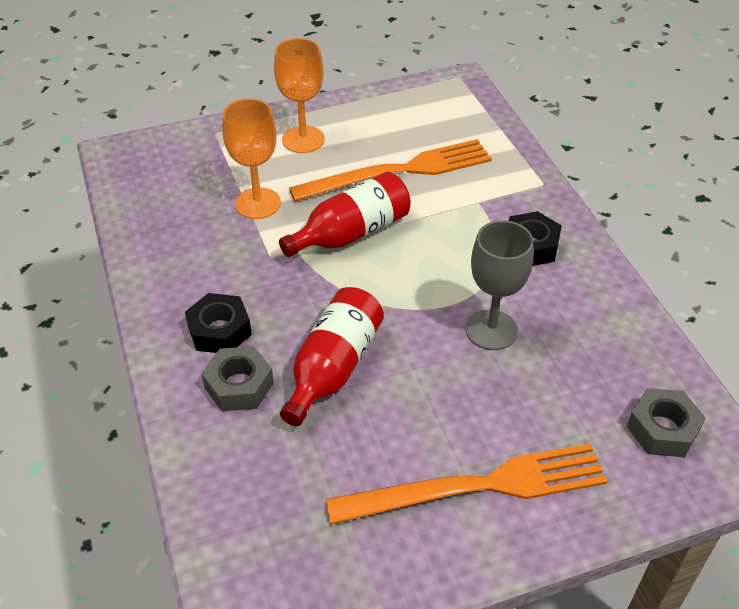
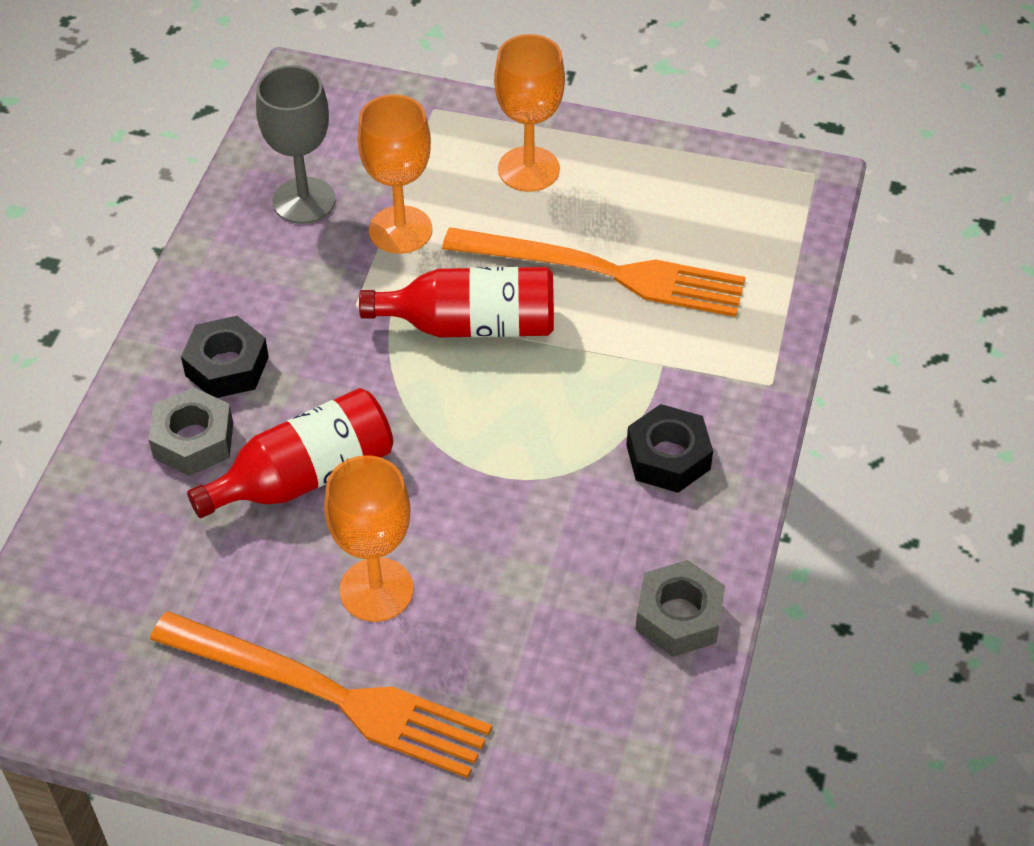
camera: 35 degrees right, 5 degrees up
(443, 408) = (376, 590): none -> orange goblet
(491, 330) = (516, 533): grey goblet -> grey goblet (304, 201)
(662, 429) = (593, 762): grey nut -> grey nut (679, 616)

